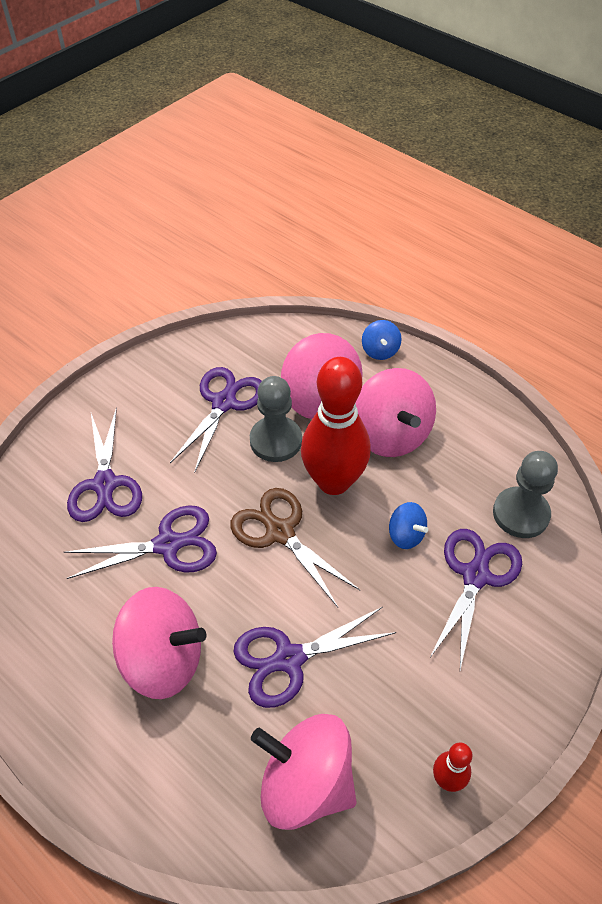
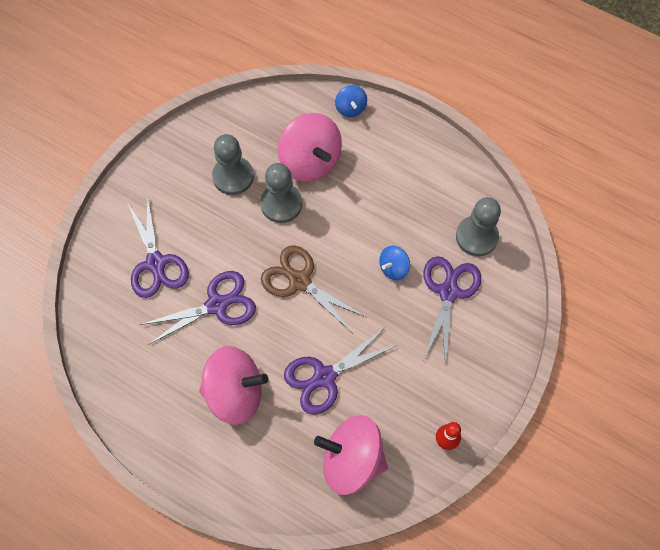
camera: 10 degrees left, 15 degrees up
(224, 403) = (233, 176): purple scissors -> grey pawn
(333, 481) = (332, 232): red bowling pin -> none
(390, 435) = (370, 184): pink spinning top -> none
(405, 535) = (393, 268): blue spinning top -> blue spinning top turned 105 degrees clockwise

